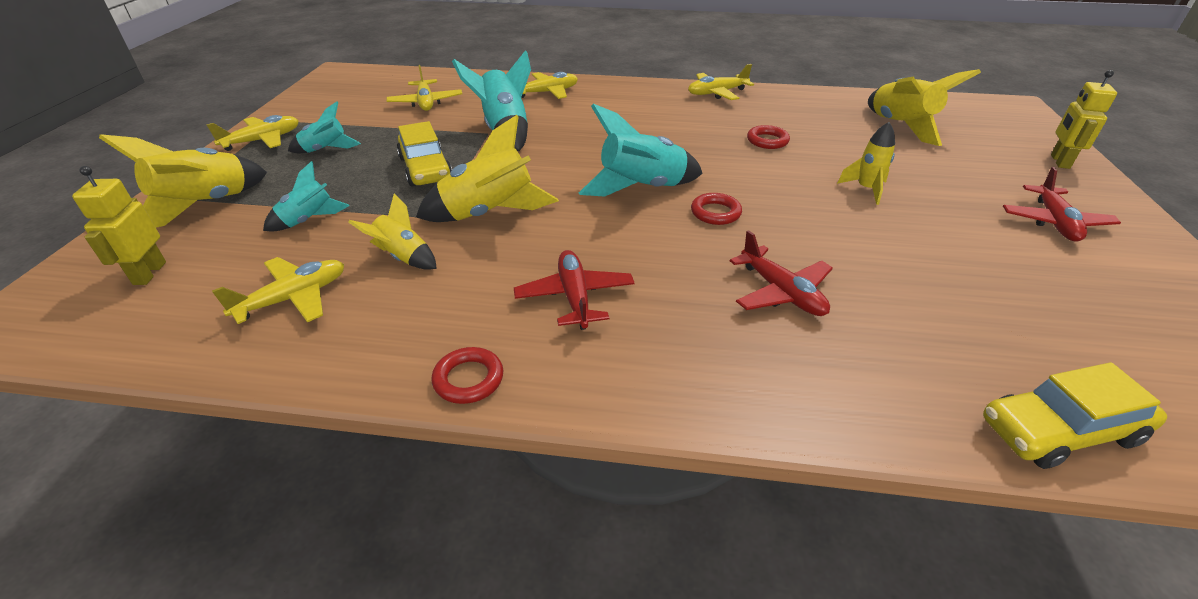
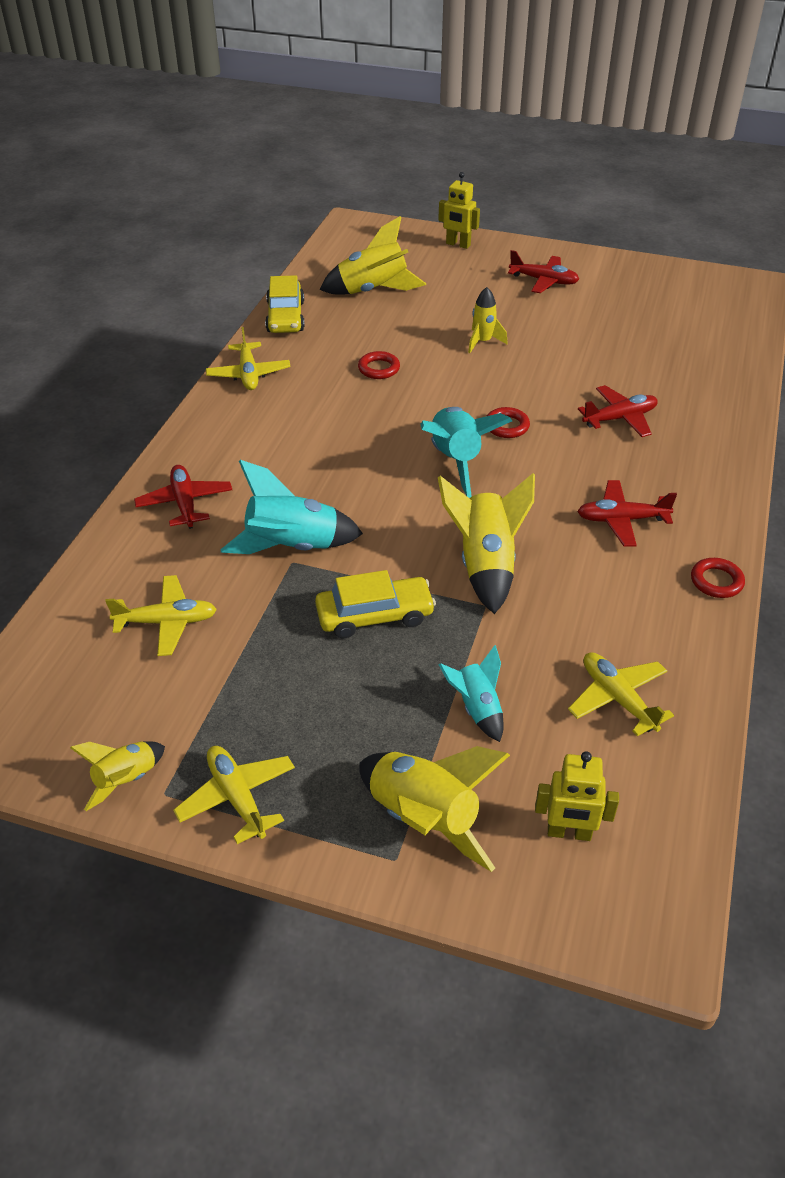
camera: 80 degrees left, 5 degrees up
(325, 150) = (293, 717): turquoise rocket -> none
(403, 257) = (557, 625): yellow rocket -> yellow rocket (126, 780)
(547, 92) = (185, 503): yellow plane -> red plane
(1060, 430) = (741, 357): yellow car -> yellow car (285, 317)

